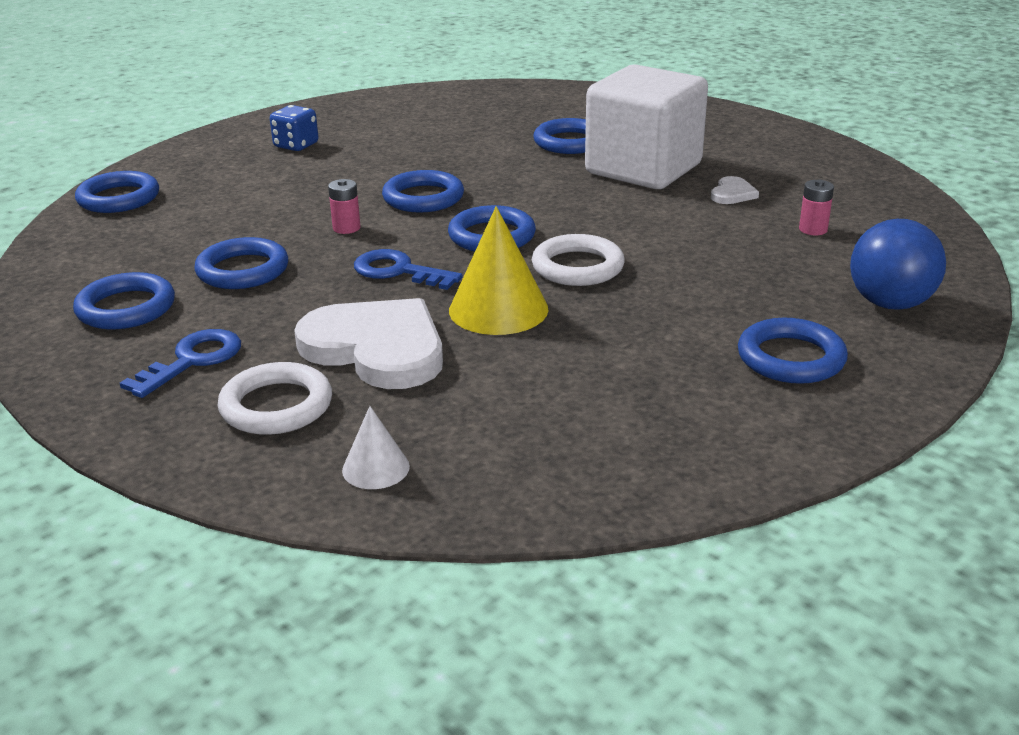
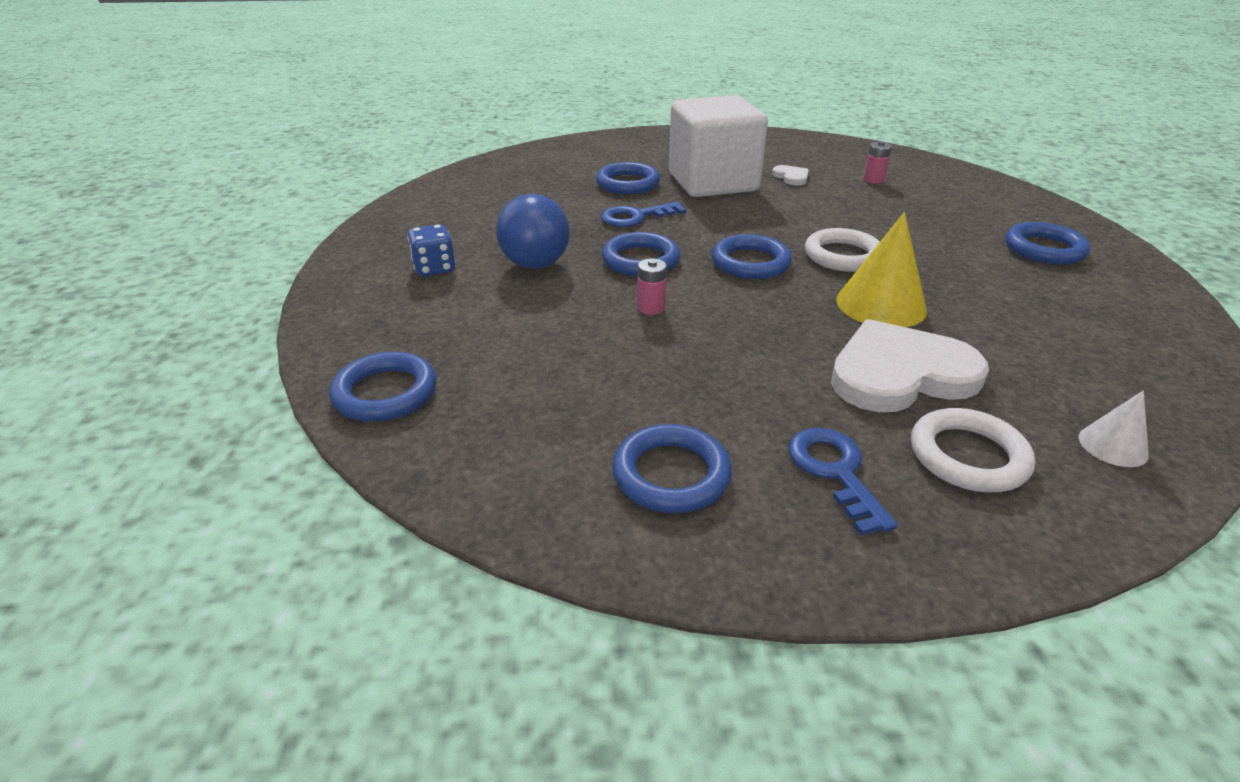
camera: 50 degrees left, 5 degrees up
(243, 270) = (669, 382): blue ring -> none
(399, 271) = (766, 316): blue key -> blue key (636, 217)
(890, 303) = (995, 201): blue ball -> blue ball (535, 264)

